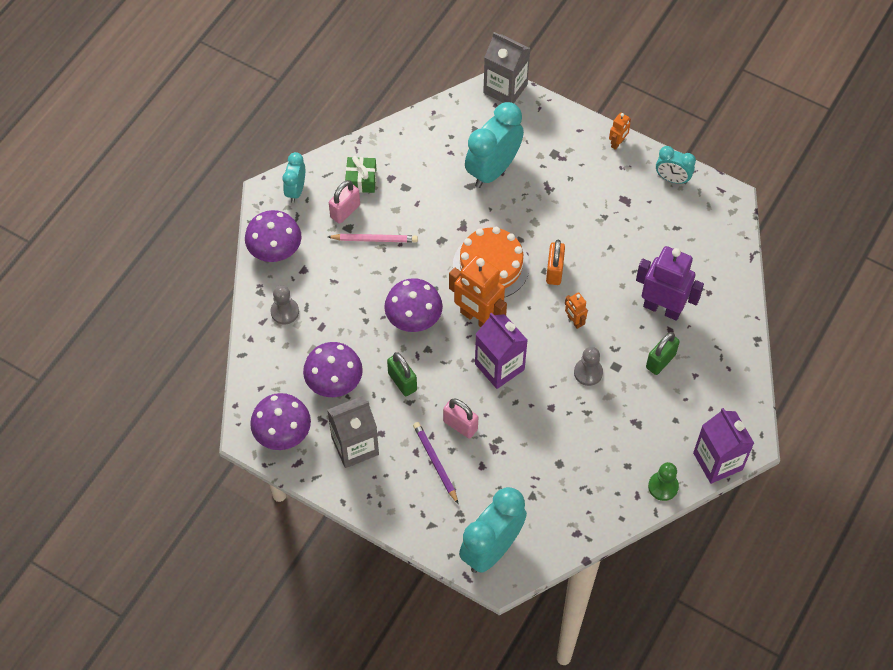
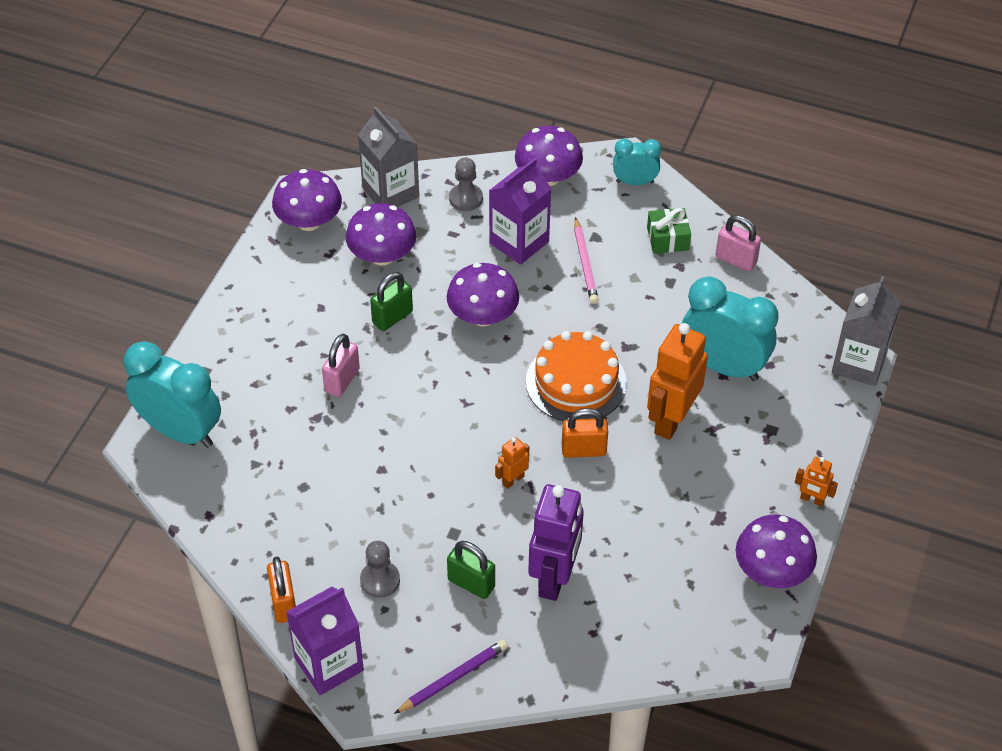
camera: 80 degrees right, 10 degrees down
(345, 211) = (618, 231): pink padlock -> pink padlock (736, 260)
(355, 446) = (301, 286): grey carton -> grey carton (390, 192)
(435, 462) = (289, 363): purple pencil -> purple pencil (453, 678)
(478, 318) = (495, 378): orange robot -> orange robot (671, 420)
(499, 367) = (430, 409): purple carton -> purple carton (519, 242)
(588, 372) = (439, 503): grey pawn -> grey pawn (380, 580)
(663, 486) = (284, 603): green pawn -> orange padlock
(672, 179) = (772, 571): turquoise clock -> purple mushroom

